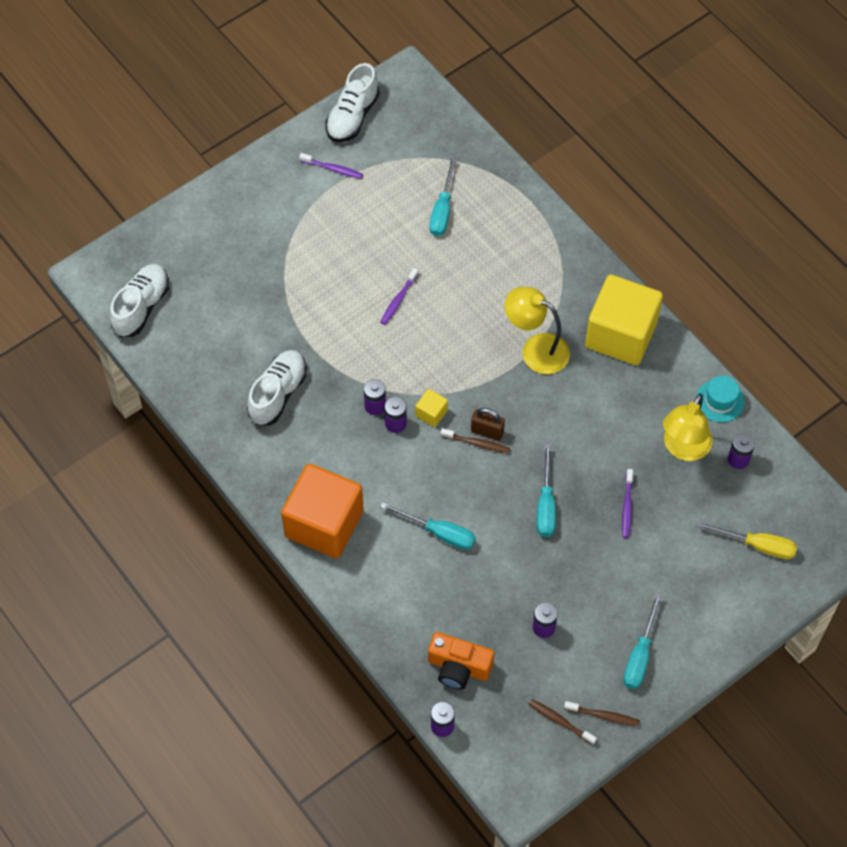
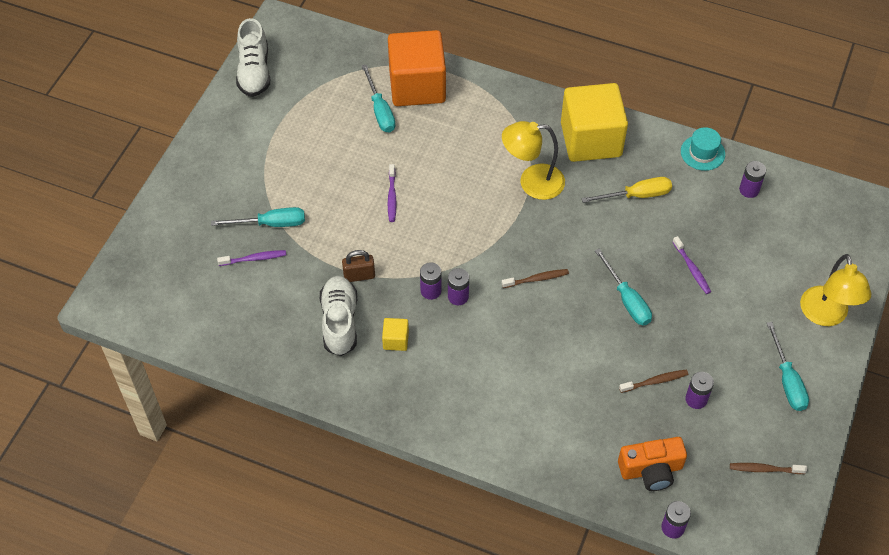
camera: 30 degrees left, 5 degrees down
(141, 307) = (167, 308): white shoe -> none
(324, 524) = (454, 410): orange cube -> orange cube (417, 86)
(333, 169) = (265, 119): purple toothbrush -> purple toothbrush (254, 258)
(431, 413) = (482, 273): yellow cube -> yellow cube (395, 340)
(439, 533) = (556, 367): turquoise screwdriver -> turquoise screwdriver (271, 224)
(487, 431) = (538, 265): brown padlock -> brown padlock (359, 276)
(603, 716) = (795, 445): brown toothbrush -> brown toothbrush (655, 381)
(683, 448) = (702, 202): yellow lamp -> yellow lamp (826, 316)
(757, 545) = (811, 247): yellow screwdriver -> yellow screwdriver (636, 195)

